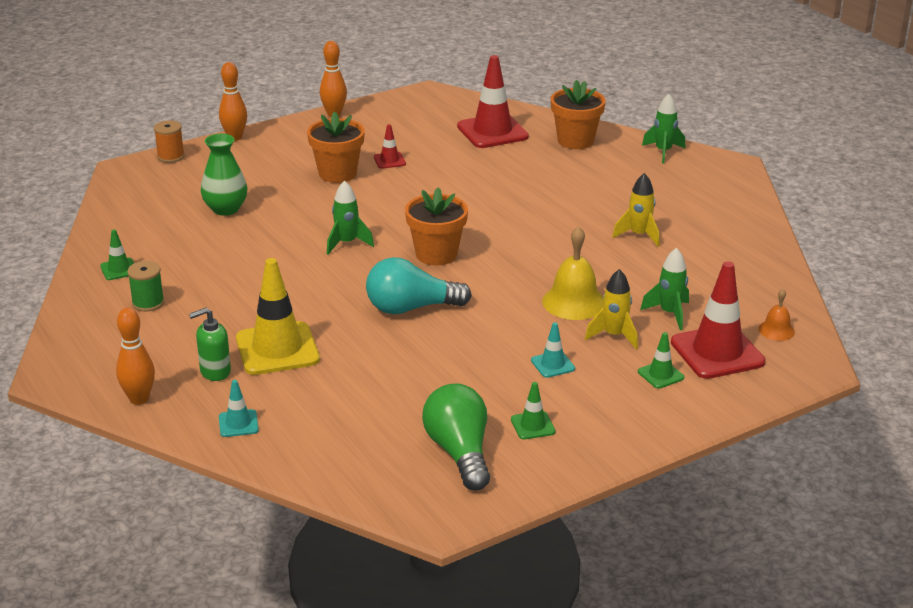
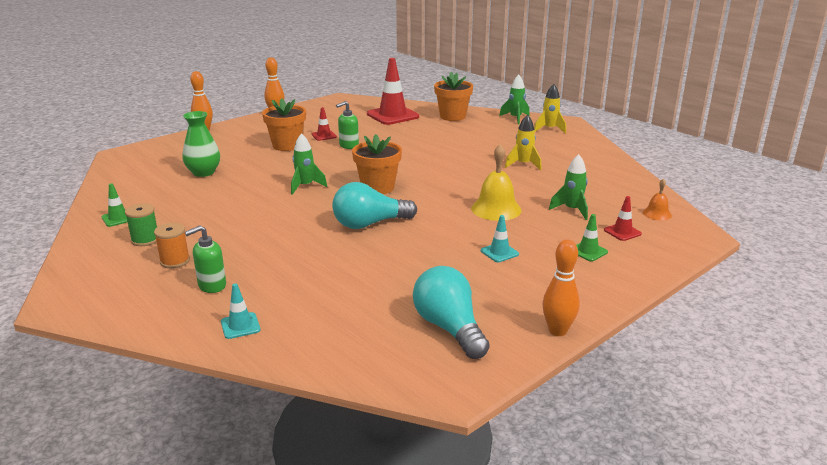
camera: 10 degrees left, 5 degrees down
(139, 399) = (143, 315): orange bowling pin -> orange bowling pin (557, 331)
(171, 157) = (155, 144): orange spool -> orange spool (175, 261)
(277, 349) = (264, 263): yellow traffic cone -> none
(418, 181) = (348, 146): none -> green soap dispenser
(459, 452) = (449, 328): green light bulb -> turquoise light bulb
(533, 425) = (503, 299): green traffic cone -> none
(614, 336) = (538, 228): yellow rocket -> yellow rocket (549, 129)
(717, 352) = (622, 232): red traffic cone -> red traffic cone, size x0.47

